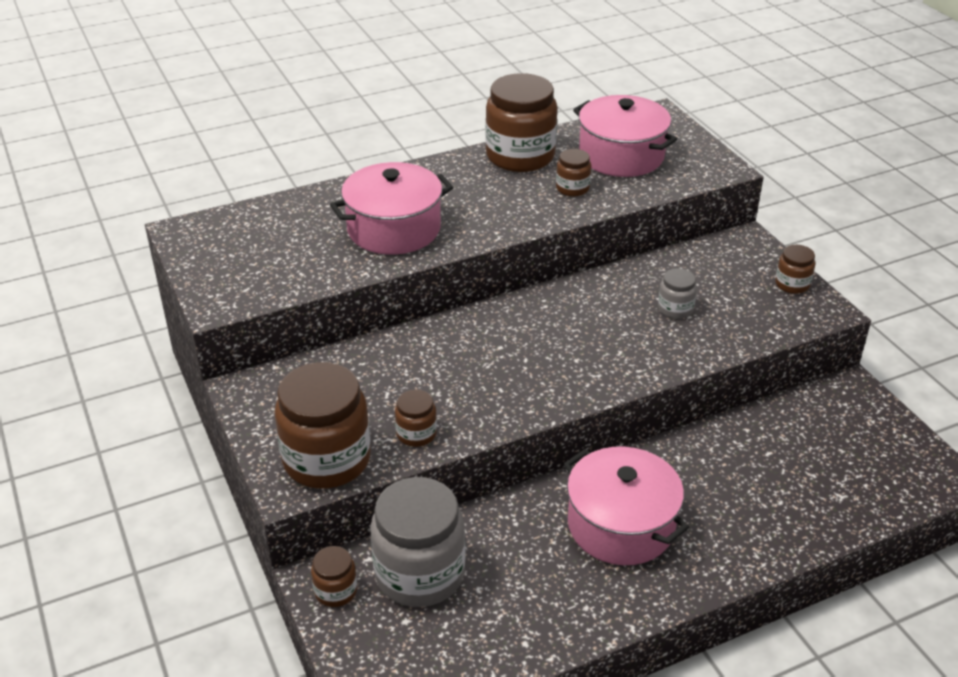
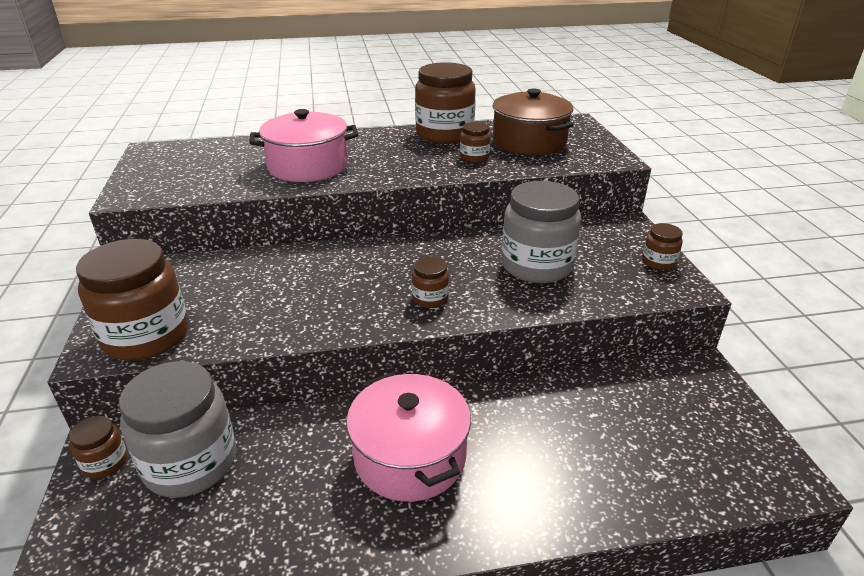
camera: 15 degrees right, 5 degrees down
(416, 434) = (239, 328): brown jar -> brown jar (430, 298)
(621, 156) = (529, 142): pink pot -> brown pot
(675, 309) = (536, 266): grey jar -> grey jar, size x2.12

